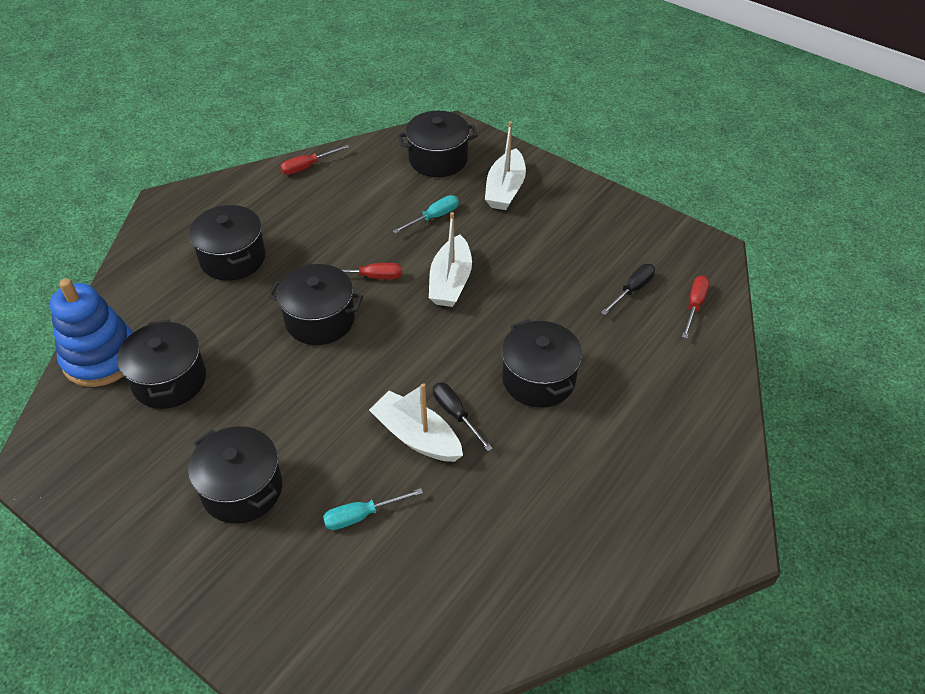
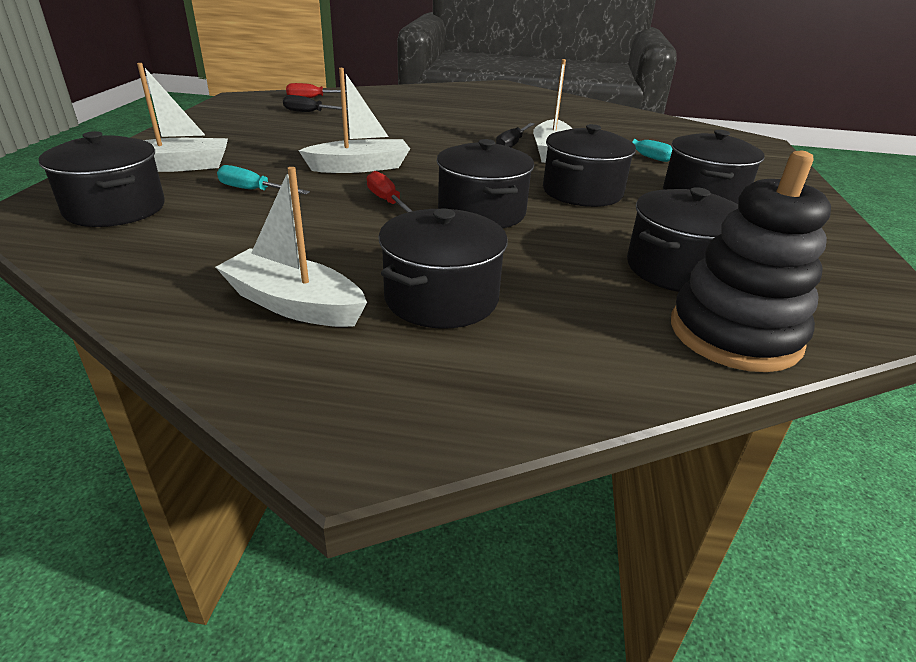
camera: 120 degrees left, 15 degrees down
(101, 358) = (734, 334): blue stacking toy -> black stacking toy
(271, 206) = (294, 304): none -> white boat
(307, 166) = (158, 303): red screwdriver -> none
(538, 379) = (442, 127): black pot -> black pot (582, 192)

